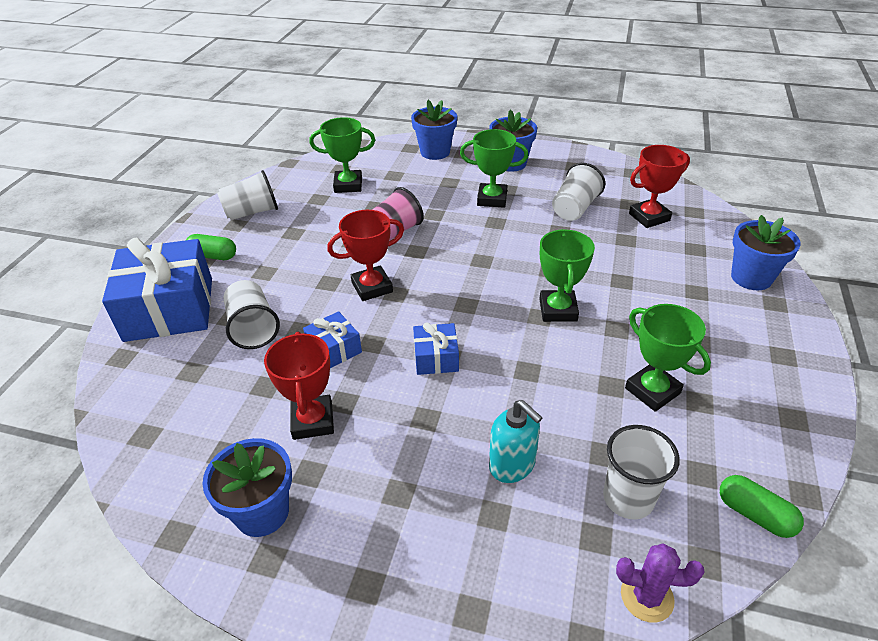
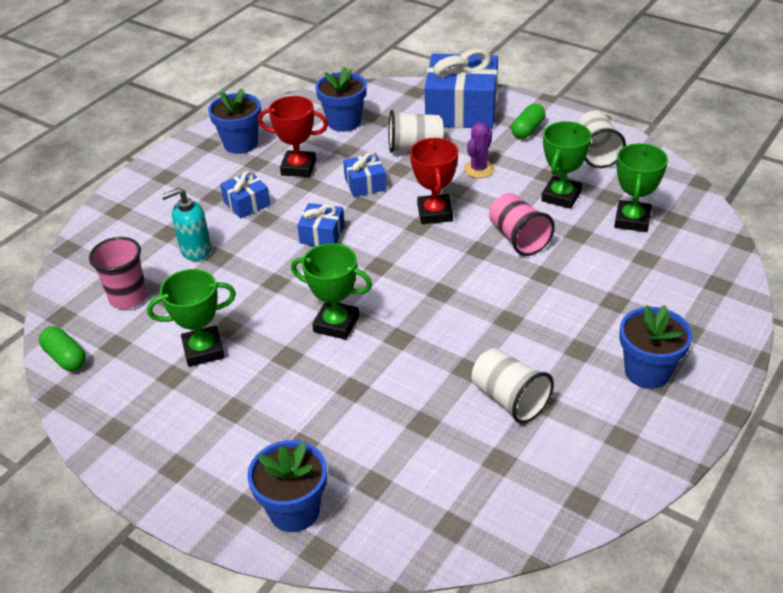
camera: 110 degrees right, 0 degrees up
(403, 448) = (247, 203): none -> blue gift
(435, 152) = (700, 304): blue flower pot -> blue flower pot (344, 122)
(492, 199) = (559, 329): green trophy -> green trophy (561, 196)
(628, 498) = (128, 297): white cup -> pink cup
(647, 596) = (66, 281): purple cactus -> purple cactus (479, 169)
(649, 217) = (459, 468): red trophy -> none
(755, 514) = (65, 357): green capsule -> green capsule turned 75 degrees clockwise

